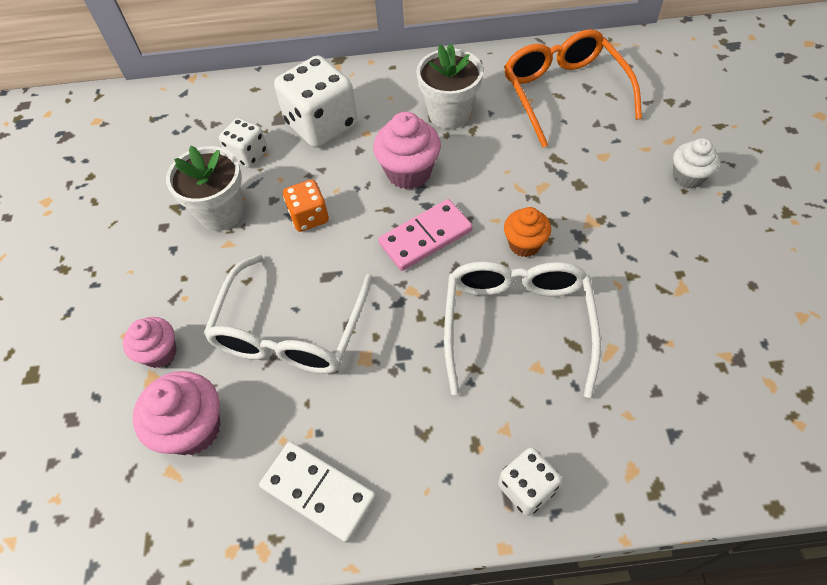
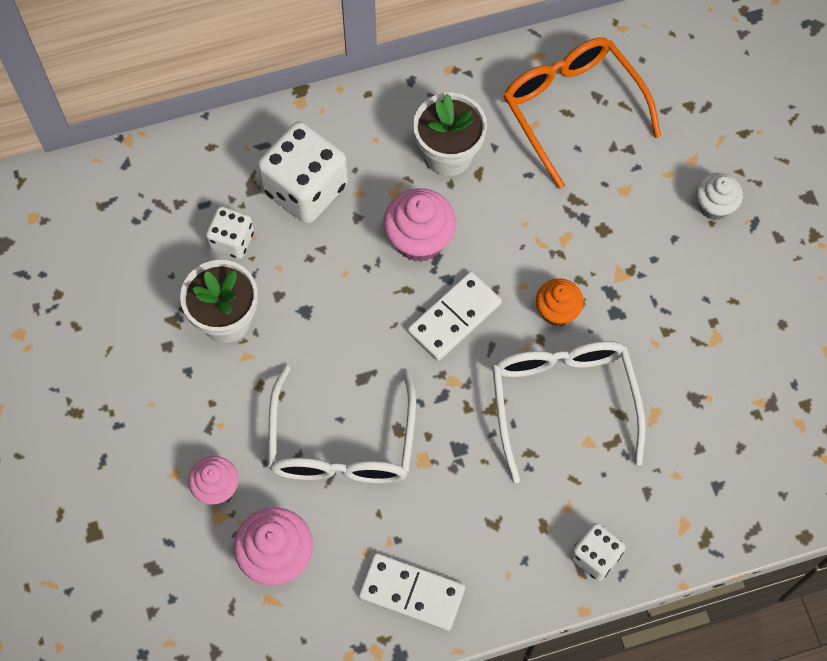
camera: 15 degrees left, 10 degrees up
(309, 217) = (324, 311): orange dice -> none
(425, 237) = (454, 317): pink domino -> white domino

